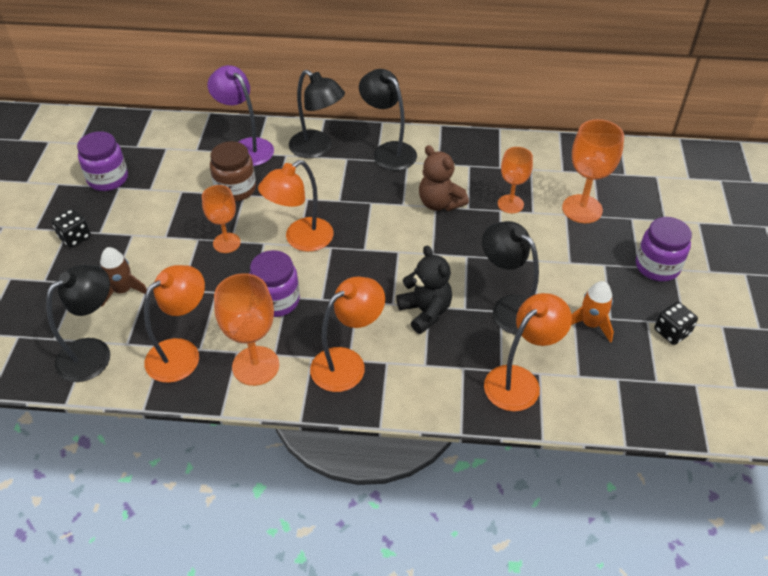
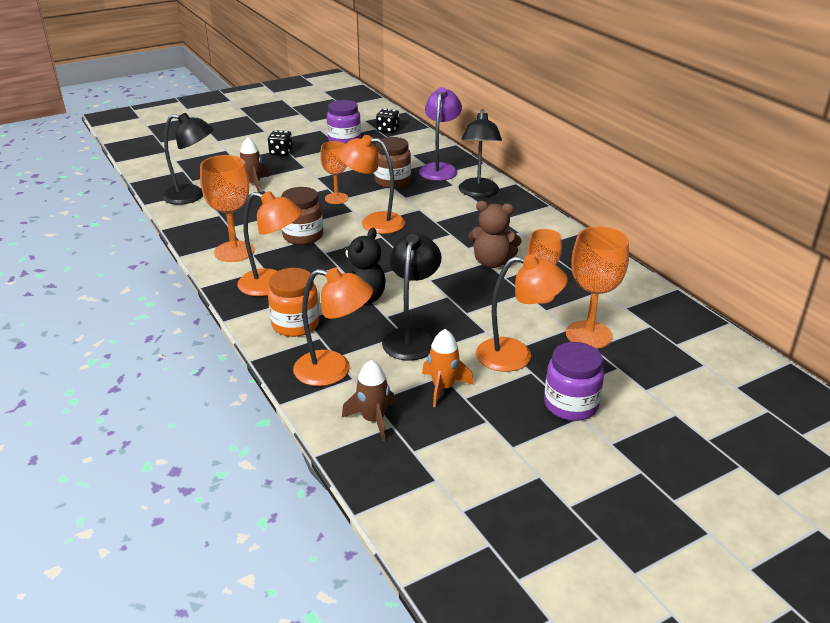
camera: 55 degrees right, 15 degrees down
(182, 353) = (220, 222): orange lamp -> orange lamp (516, 356)
(276, 301) = (303, 236): purple jar -> brown jar
(388, 151) = (519, 220): black lamp -> none
(429, 376) = (295, 324): none -> orange jar
(440, 203) = (492, 262): brown teddy bear -> brown teddy bear turned 90 degrees counterclockwise
(603, 387) = (373, 420): none -> brown rocket
(671, 332) = (490, 442): black dice -> black dice (388, 130)

